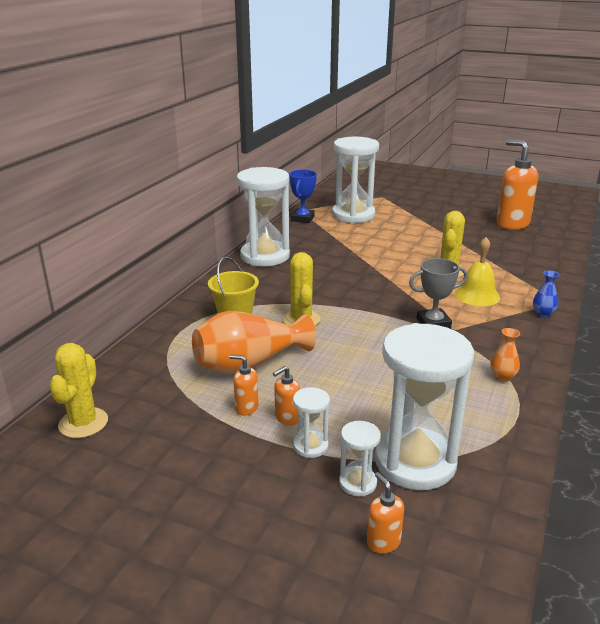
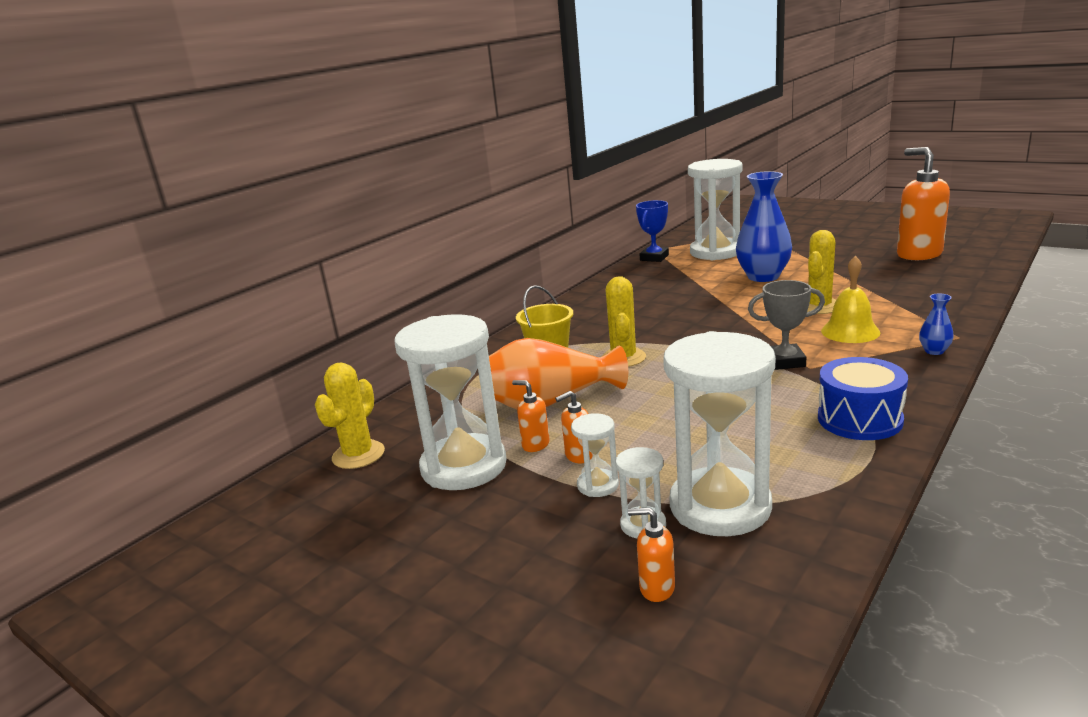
camera: 15 degrees right, 5 degrees down
(265, 256) = (600, 296): white hourglass -> white hourglass (464, 466)
(383, 542) = (656, 588): orange soap dispenser -> orange soap dispenser turned 60 degrees counterclockwise
(397, 241) = (763, 277): none -> blue vase
(502, 377) = (859, 419): orange vase -> blue drum

